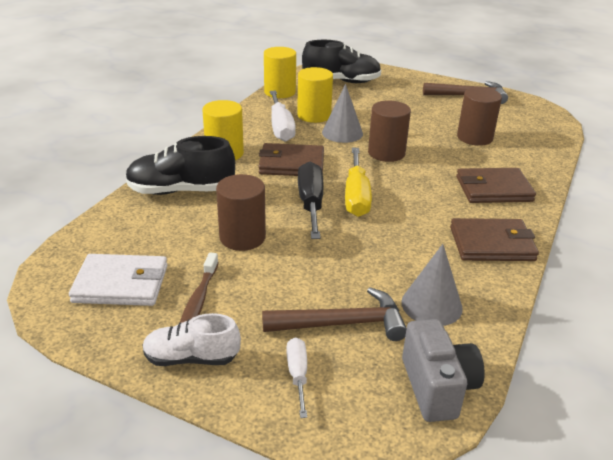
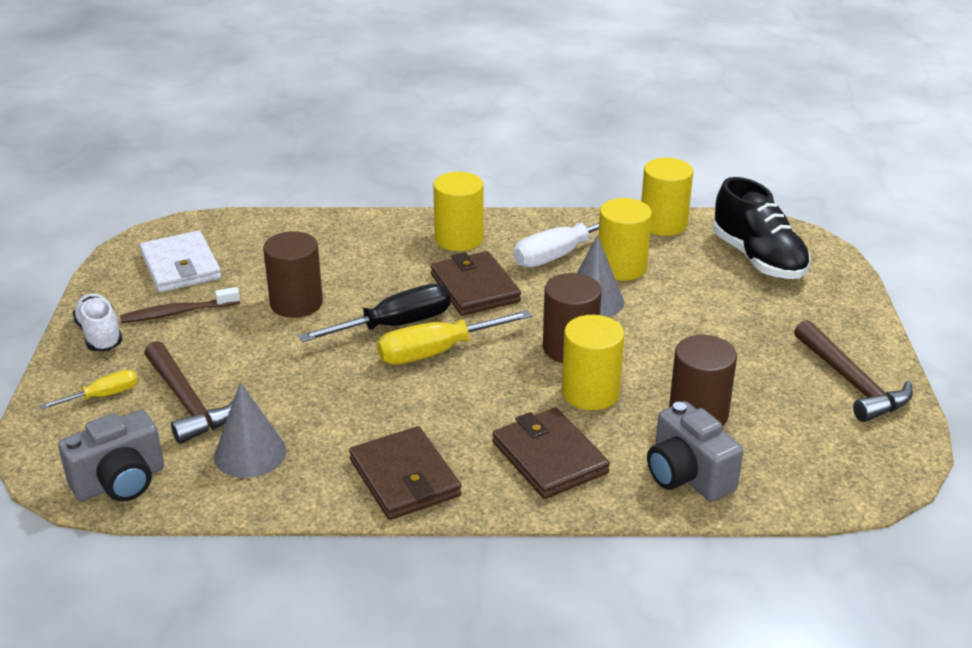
camera: 65 degrees right, 0 degrees up
(181, 191) = (356, 241): black shoe -> none
(298, 374) = (103, 396): white screwdriver -> yellow screwdriver
(436, 160) = (590, 392): none -> yellow cylinder
(528, 156) = (687, 476): none -> grey camera

